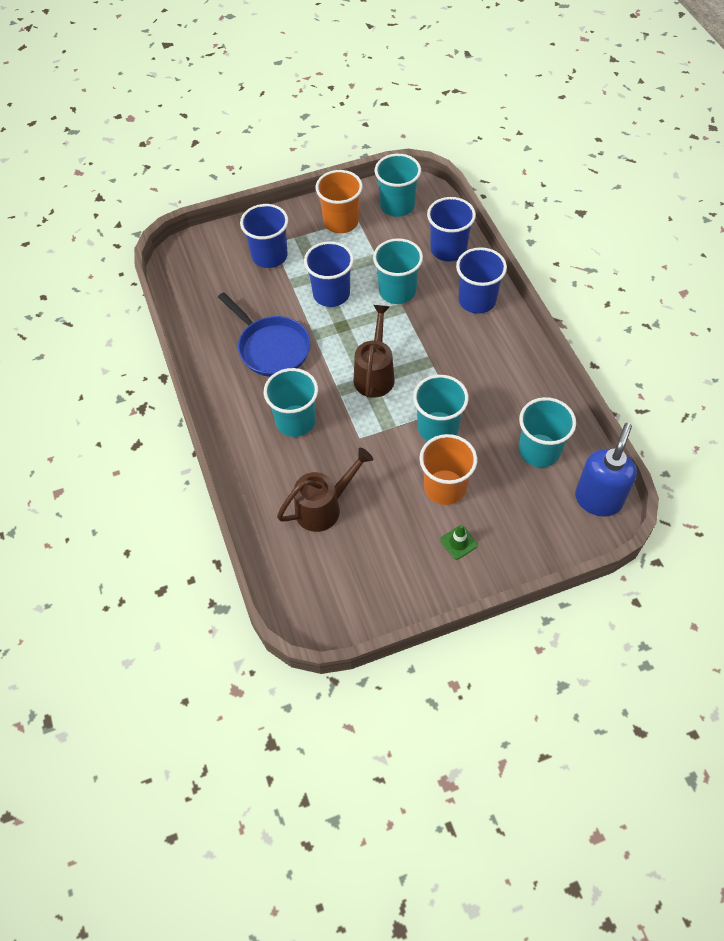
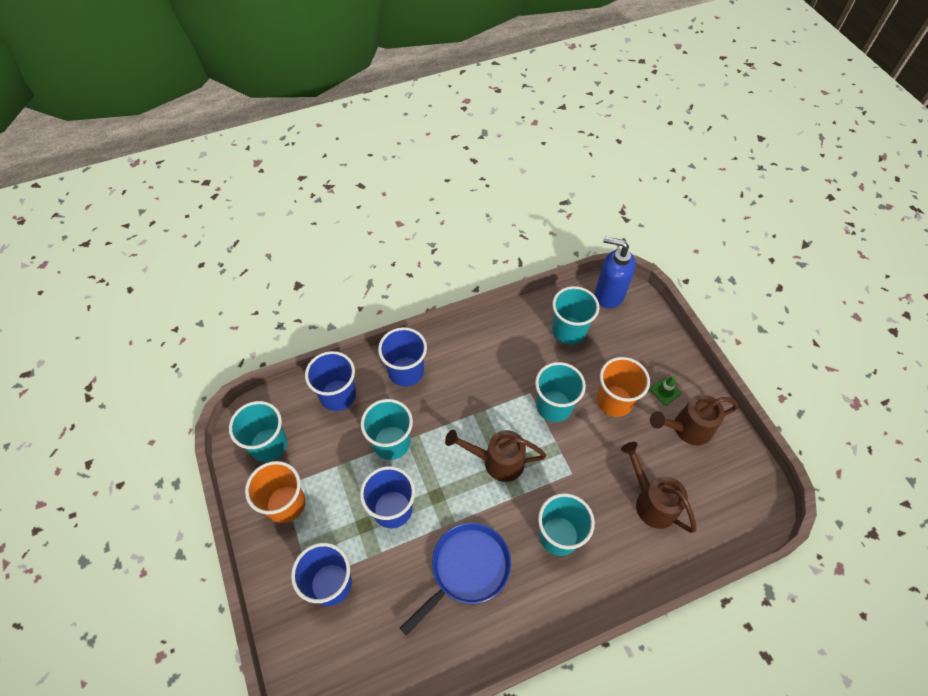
camera: 95 degrees left, 0 degrees up
(409, 558) = (687, 428): none -> brown watering can

